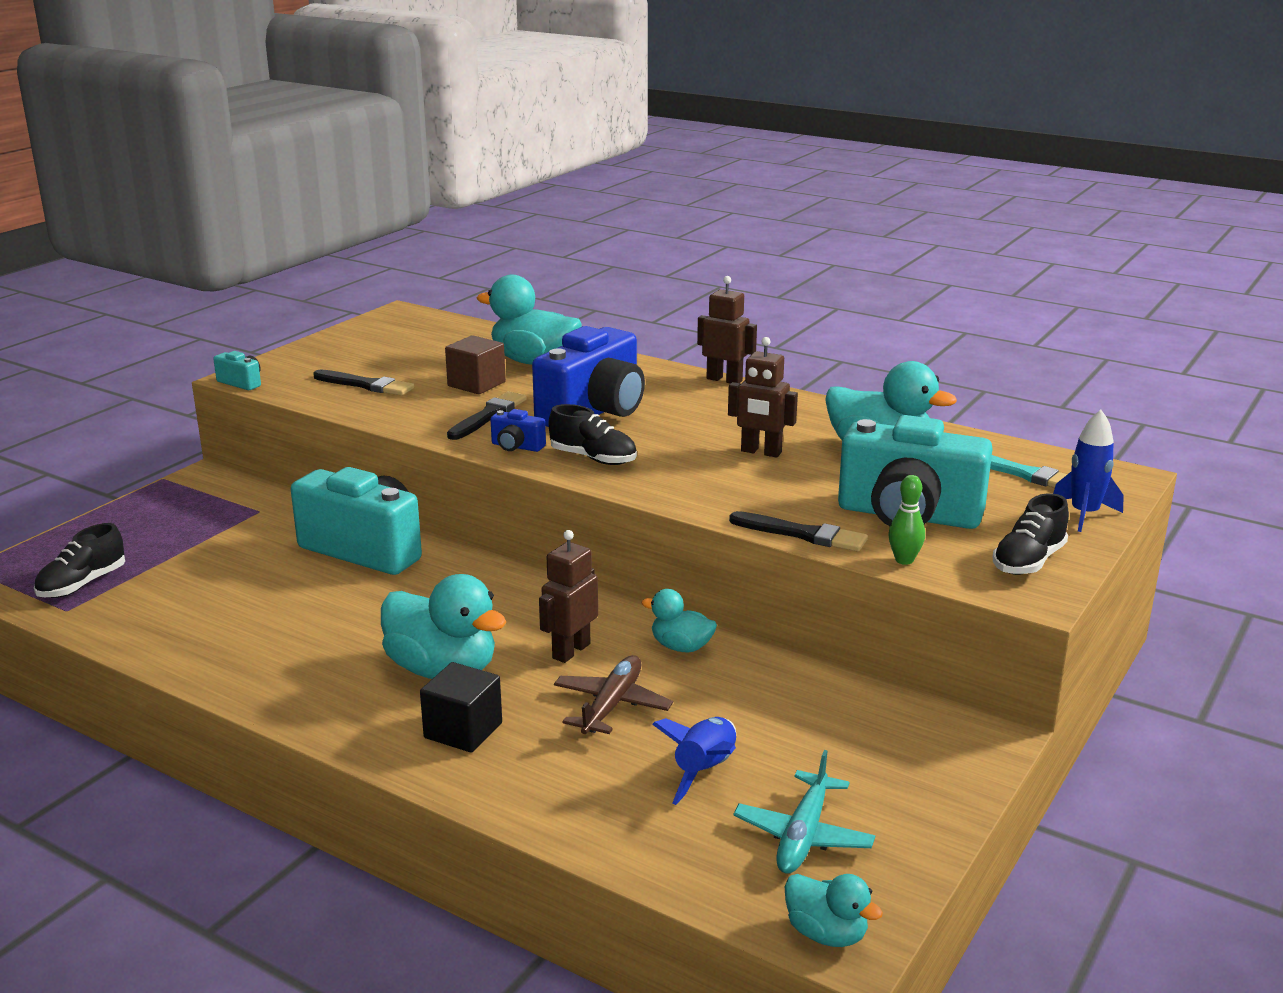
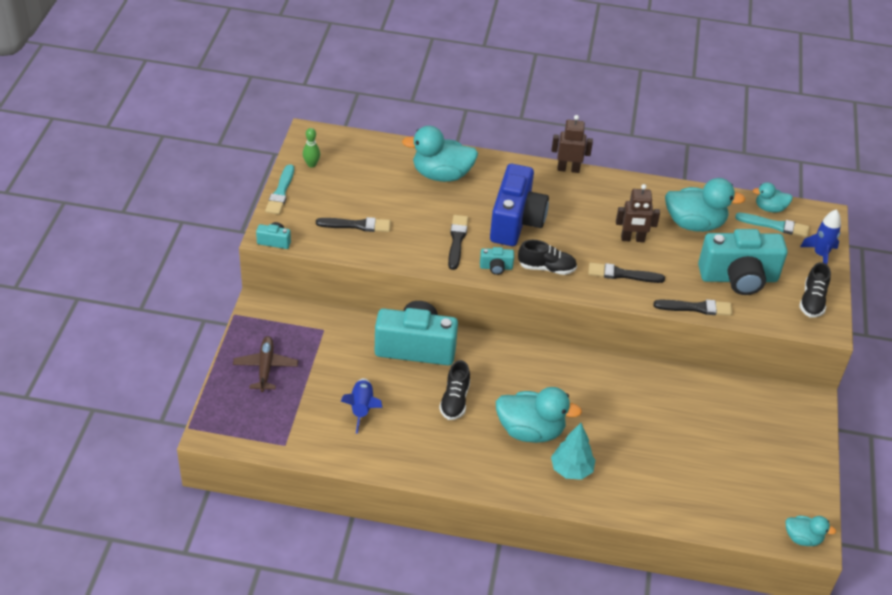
camera: 25 degrees left, 20 degrees up
(82, 584) = (274, 422): black shoe -> black shoe (455, 400)
(304, 348) = (281, 192): none -> turquoise brush
(463, 730) = (571, 470): black cube -> turquoise tree
(476, 384) = (424, 208): brown cube -> none
(516, 447) = (496, 267): blue camera -> turquoise camera
(571, 651) = (585, 398): brown robot -> none
(611, 705) = (630, 431): brown plane -> brown plane (265, 368)
(681, 647) = (638, 379): turquoise duck -> turquoise duck (770, 208)
(705, 771) = (700, 461): blue rocket -> blue rocket (362, 408)
(709, 482) = (622, 274): none -> black brush
(803, 835) = (764, 487): turquoise plane -> none
(904, 560) = (755, 316): green bowling pin -> green bowling pin (311, 164)

